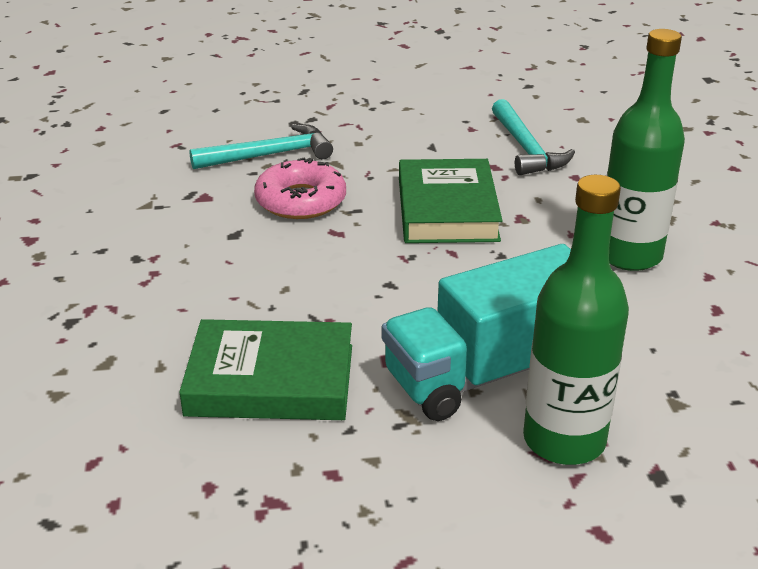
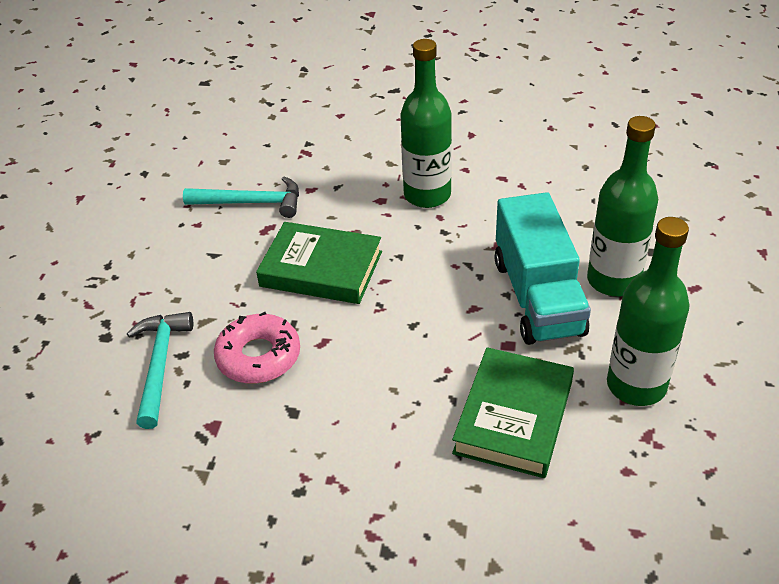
camera: 70 degrees left, 10 degrees up
(361, 482) = (636, 385): none -> green bottle

